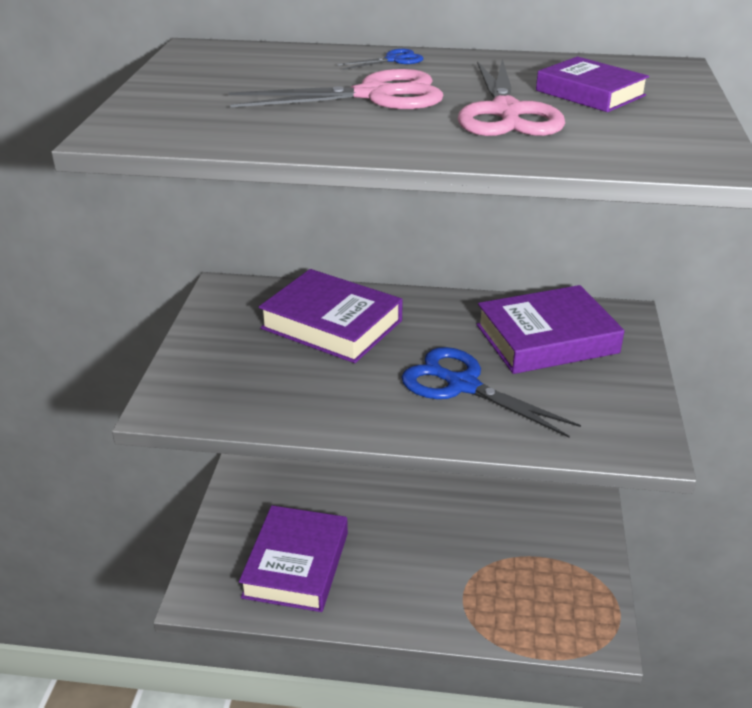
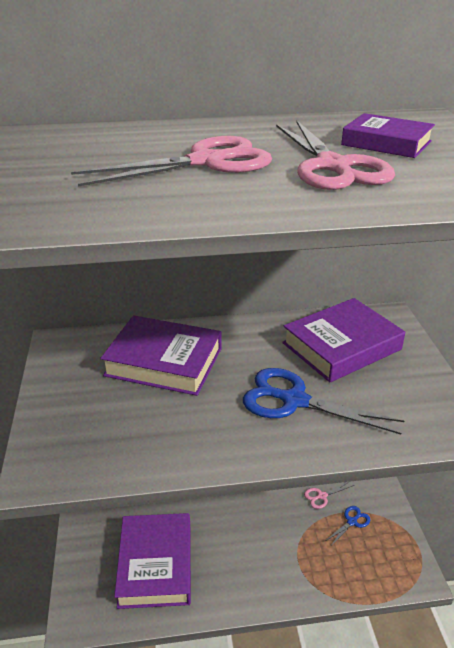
camera: 15 degrees left, 0 degrees up
(394, 60) = (202, 129): blue scissors -> blue scissors (352, 522)
(518, 534) = (322, 496): none -> pink scissors

